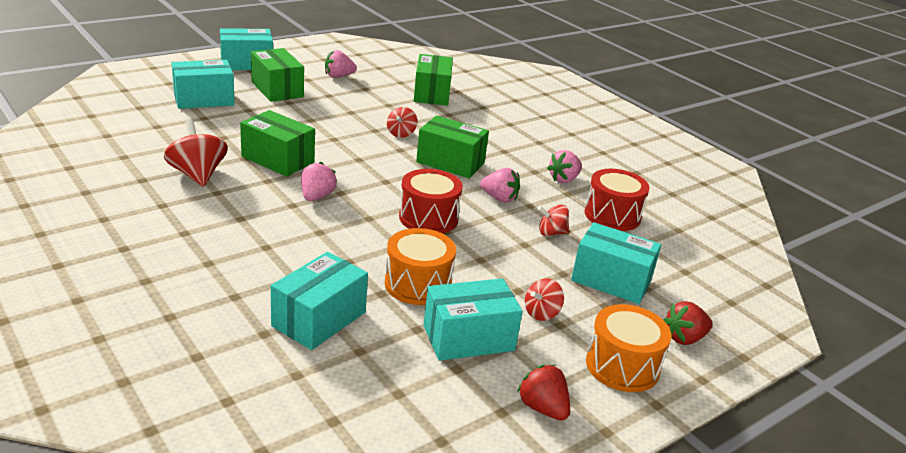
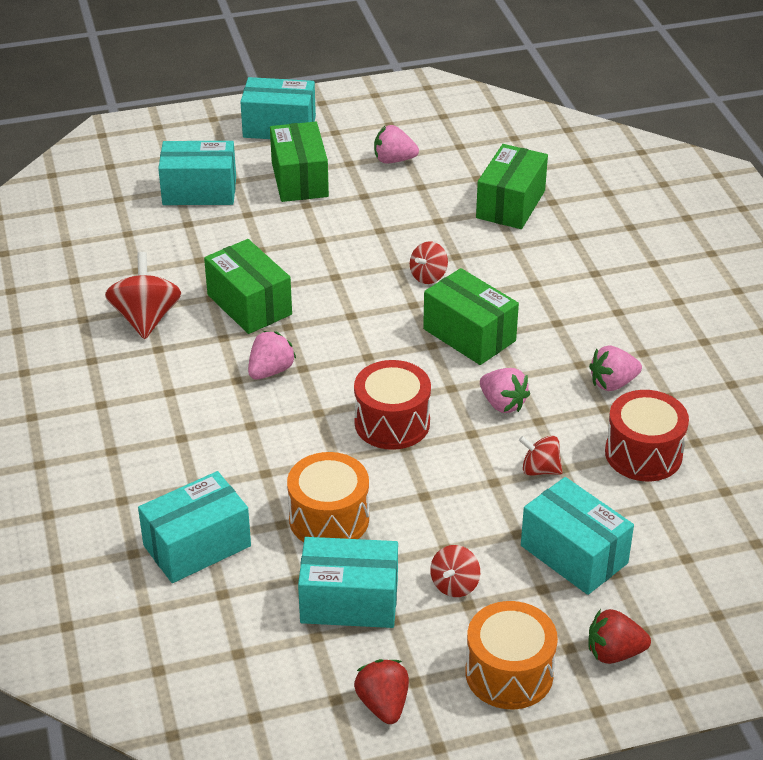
camera: 25 degrees right, 10 degrees up
(541, 313) = (454, 585): red spinning top -> red spinning top turned 45 degrees counterclockwise

